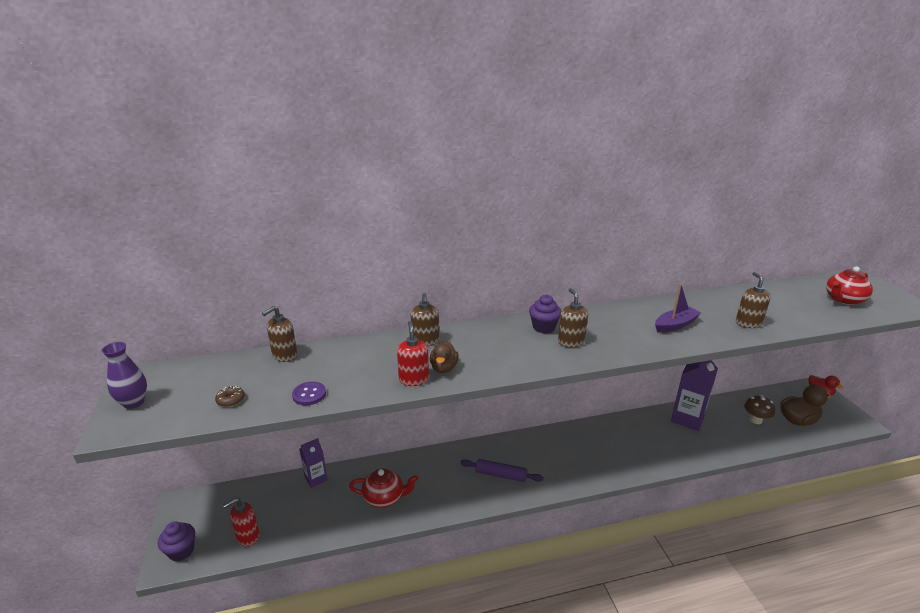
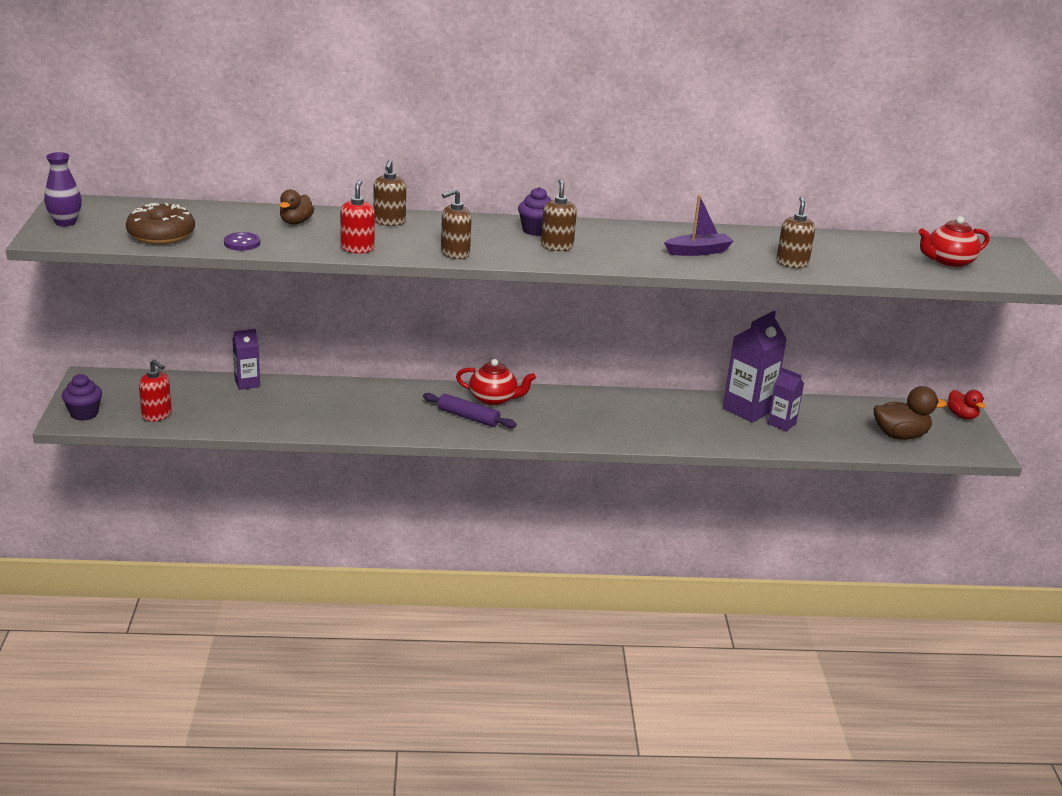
camera: 10 degrees right, 0 degrees up
(230, 400) = (161, 235): brown donut -> brown donut, size x2.27
(248, 536) = (157, 415): red soap dispenser -> red soap dispenser turned 120 degrees counterclockwise
(284, 355) = (228, 210): brown soap dispenser -> brown soap dispenser (454, 253)
(384, 498) = (320, 412): red teapot -> red teapot (494, 399)
(444, 368) = (395, 245): brown duck -> brown duck (296, 222)
(717, 427) = (781, 423): none -> purple carton
(755, 420) = (841, 425): brown mushroom -> none

